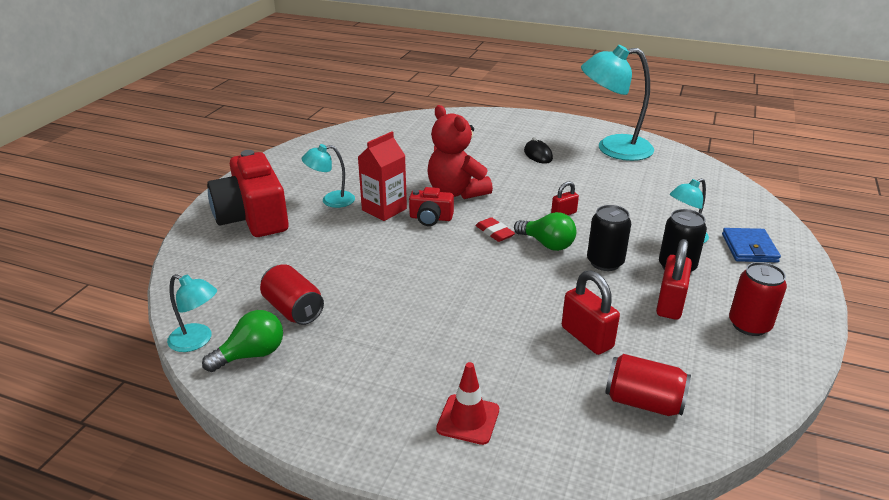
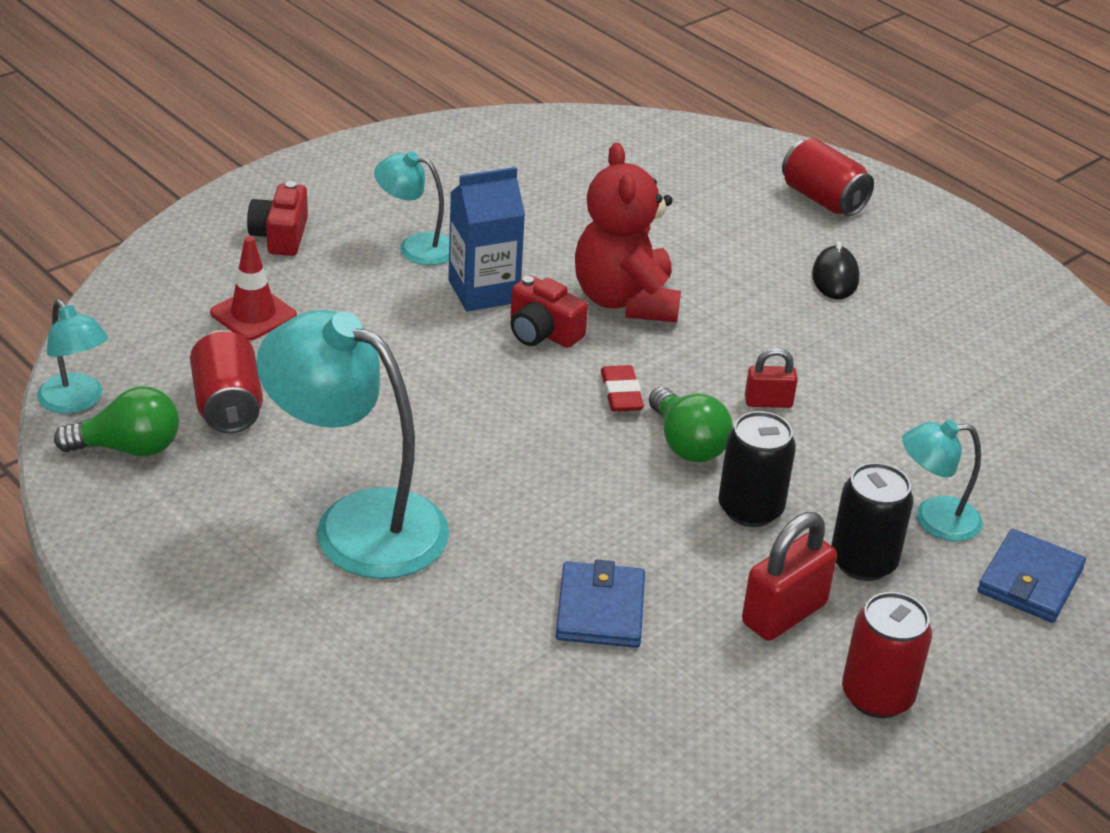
camera: 25 degrees right, 5 degrees up
(253, 217) = (280, 236): red camera -> red camera, size x0.49
(384, 209) = (484, 291): red carton -> blue carton
(468, 419) = (330, 647): red traffic cone -> red traffic cone (253, 314)
(587, 337) = (600, 609): red padlock -> blue wallet
(613, 148) = (989, 311): turquoise lamp -> turquoise lamp (357, 523)
(643, 402) = (588, 728): red can -> red can (823, 199)

